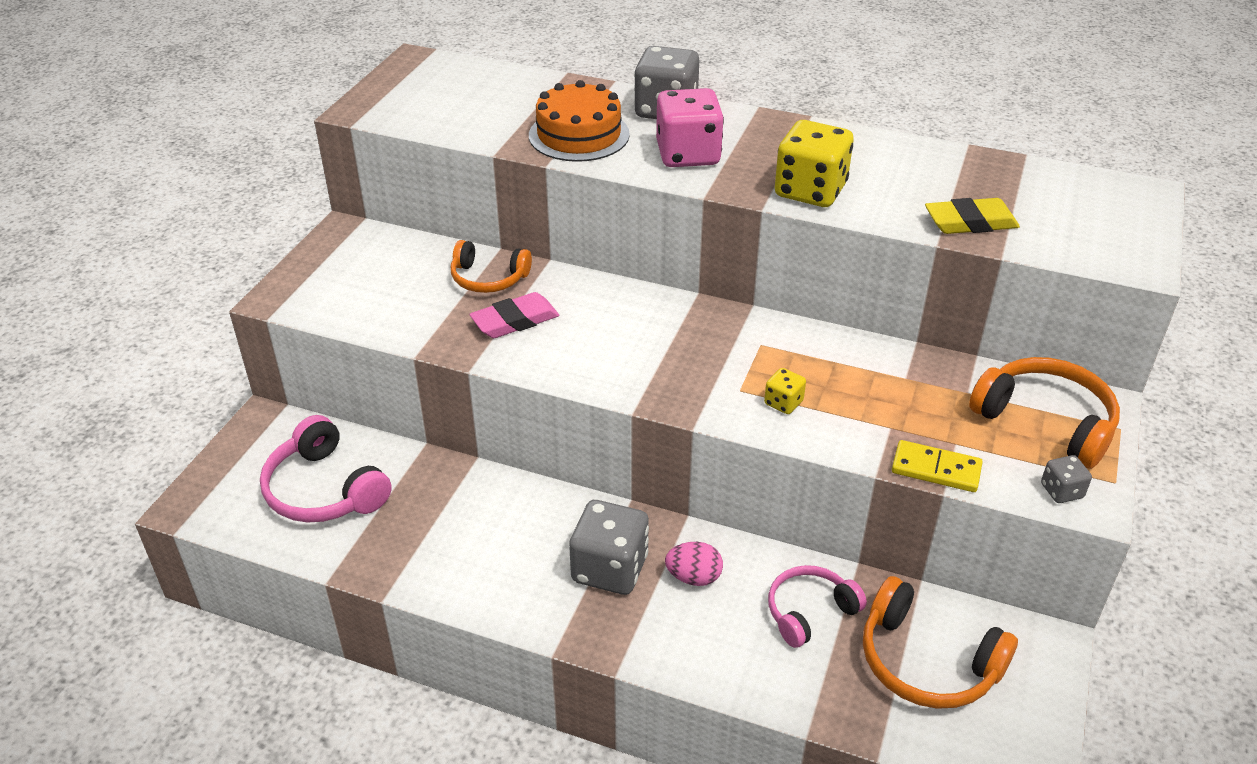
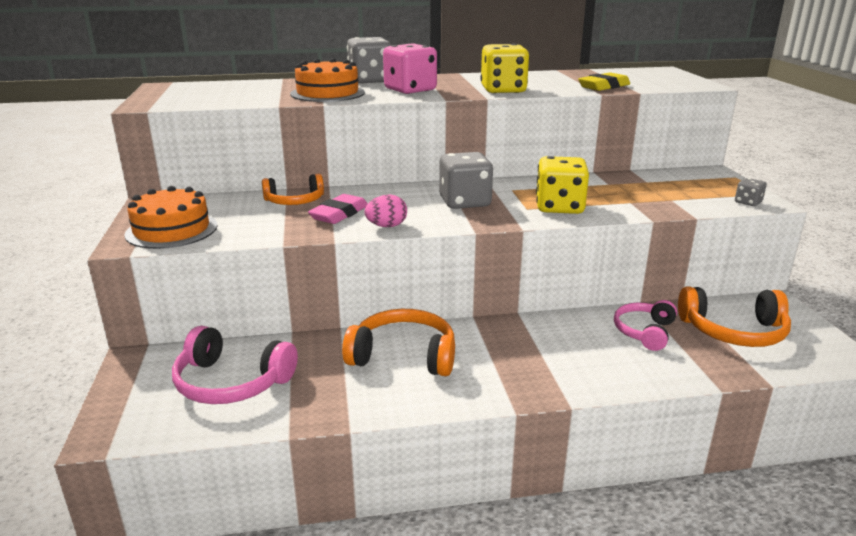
camera: 30 degrees left, 15 degrees down
(331, 288) = (172, 230): none -> orange cake
(610, 569) = (500, 353): grey dice -> grey dice (465, 202)
(693, 577) = (558, 339): pink egg -> pink egg (386, 226)
(783, 403) = (559, 207): yellow dice -> yellow dice, size x2.08
(936, 469) = (678, 210): yellow domino -> none
(1046, 421) = (700, 182): orange headphones -> orange headphones (404, 355)

